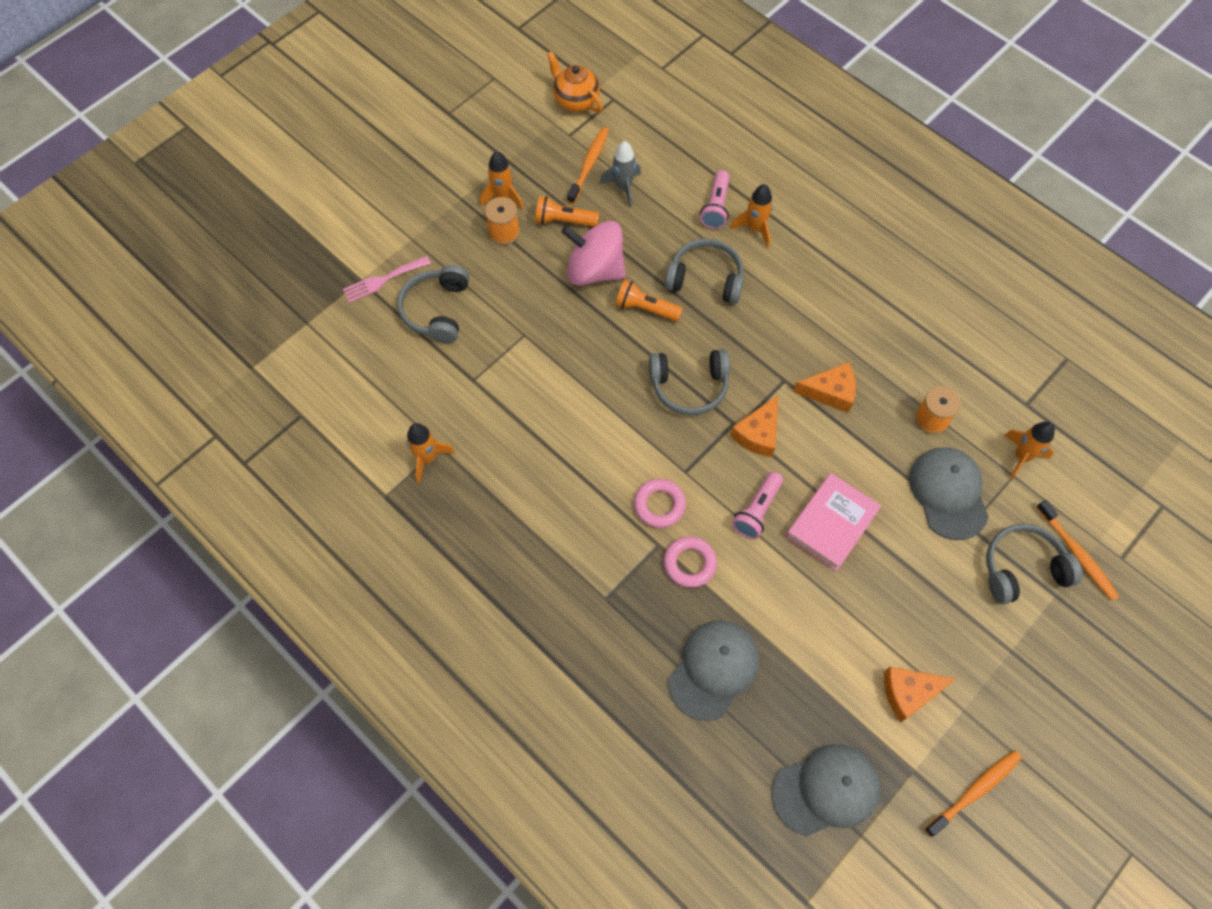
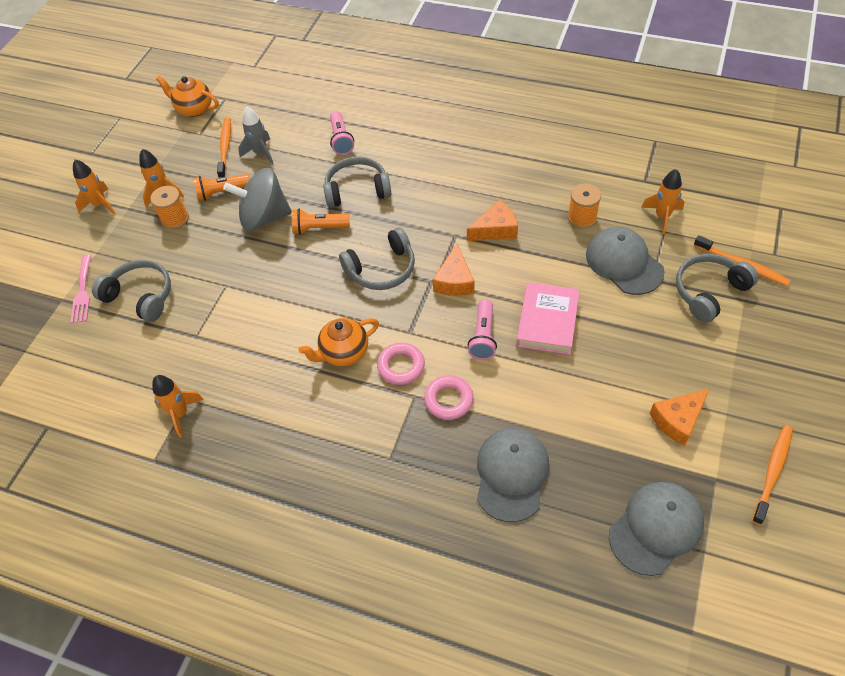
camera: 20 degrees left, 10 degrees down
(383, 280) = (82, 292): pink fork -> pink fork turned 45 degrees counterclockwise
(437, 310) = (140, 296): grey headphones -> grey headphones turned 135 degrees clockwise
(595, 270) = (264, 217): pink spinning top -> grey spinning top
(609, 464) = (344, 352): none -> orange teapot
(755, 229) = (378, 143): orange rocket -> orange rocket (100, 204)

